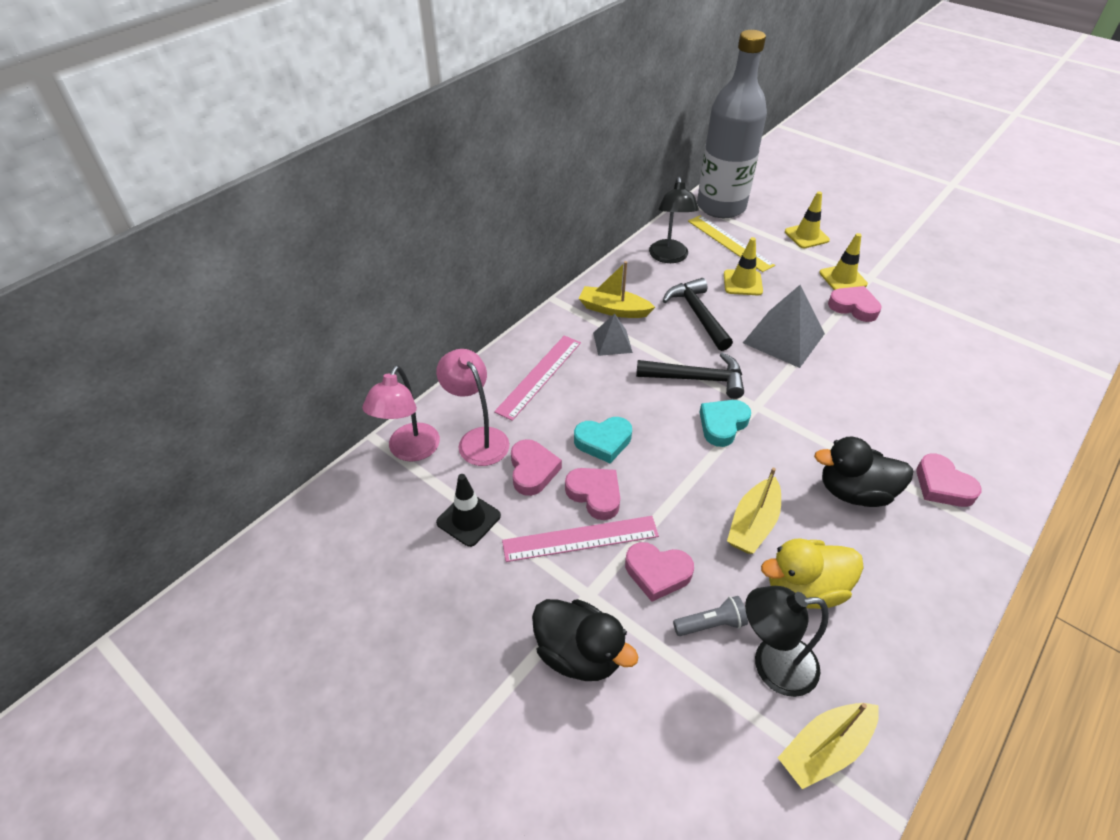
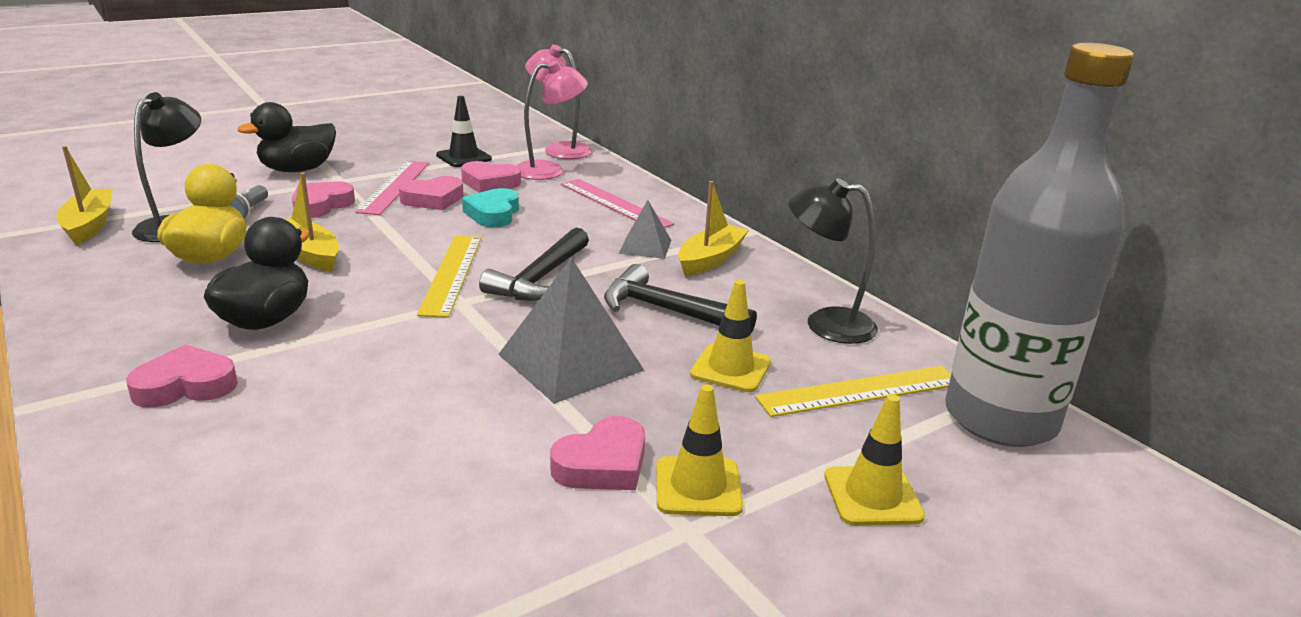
camera: 105 degrees right, 20 degrees down
(698, 315) = (668, 310): black hammer -> black hammer turned 150 degrees counterclockwise
(722, 425) = (452, 274): turquoise heart -> yellow ruler

